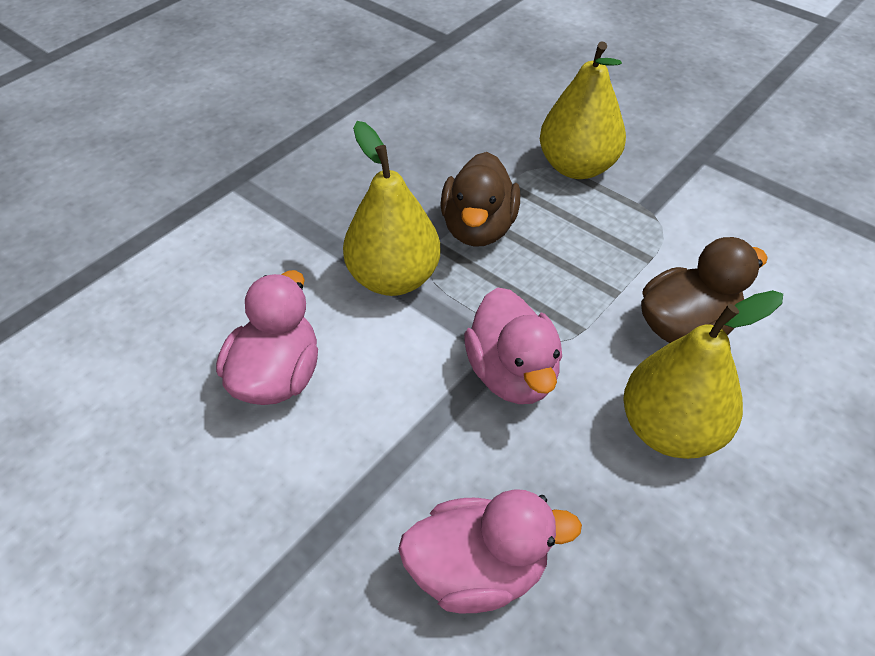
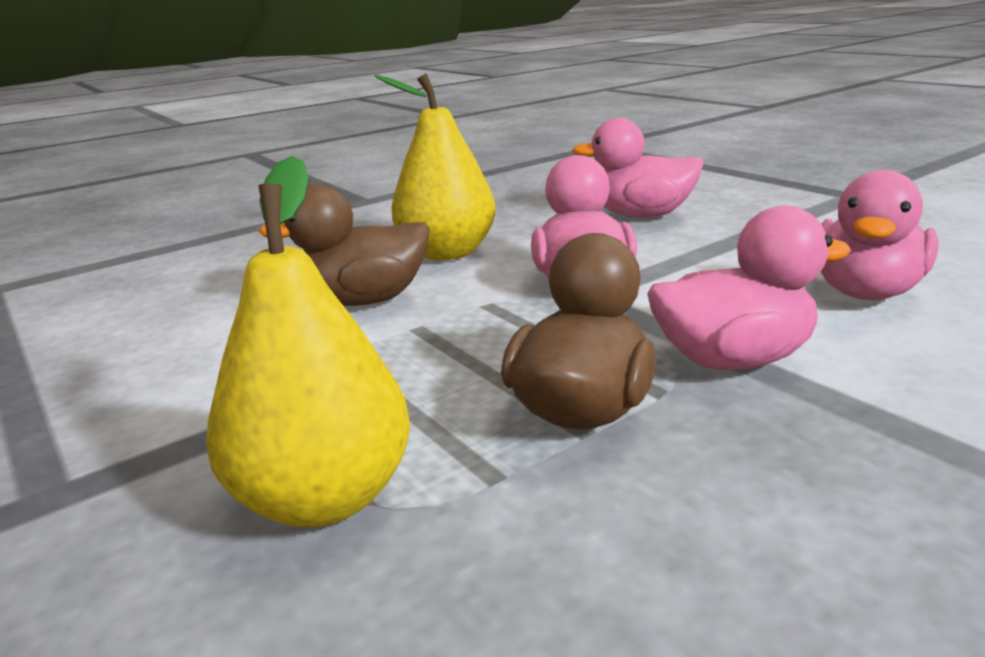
camera: 165 degrees left, 25 degrees down
(393, 278) = (732, 359): yellow pear -> pink duck

